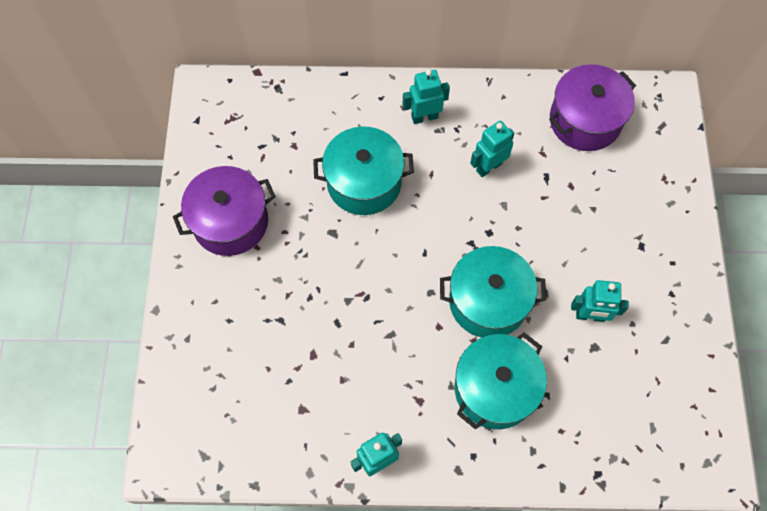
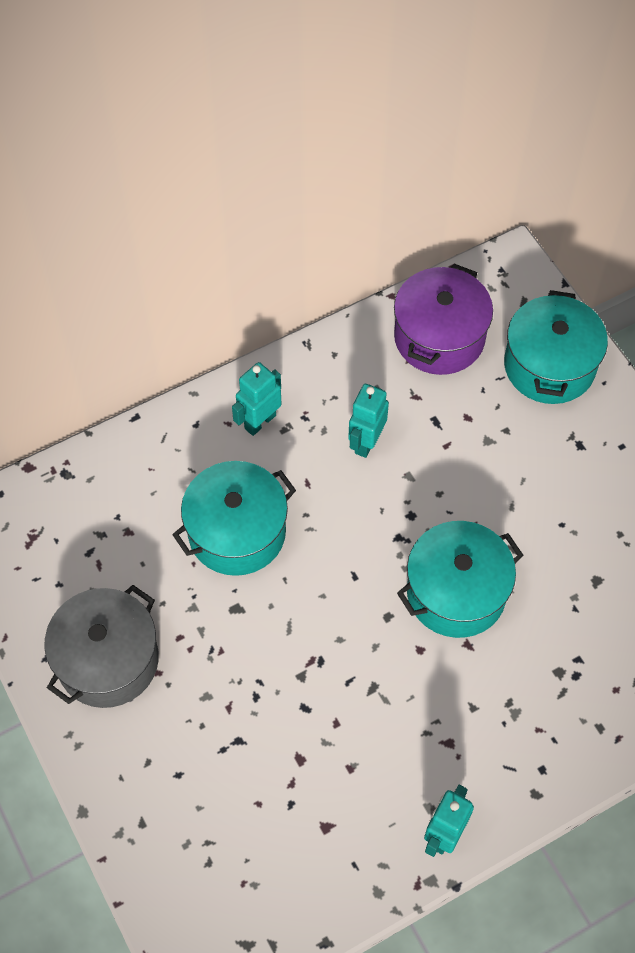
camera: 30 degrees left, 5 degrees down
(230, 222) = (108, 660): purple pot -> grey pot
(495, 388) = (521, 683): turquoise pot -> turquoise pot (549, 365)
(590, 316) = (572, 549): turquoise robot -> none

